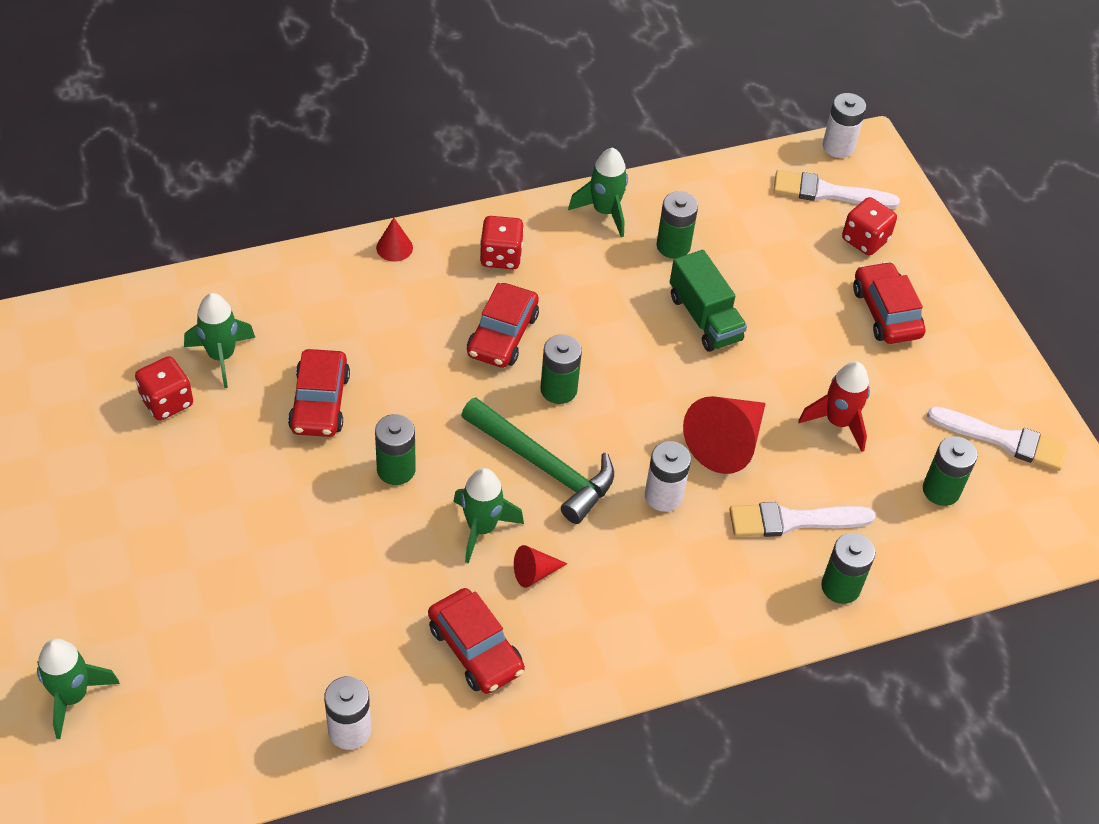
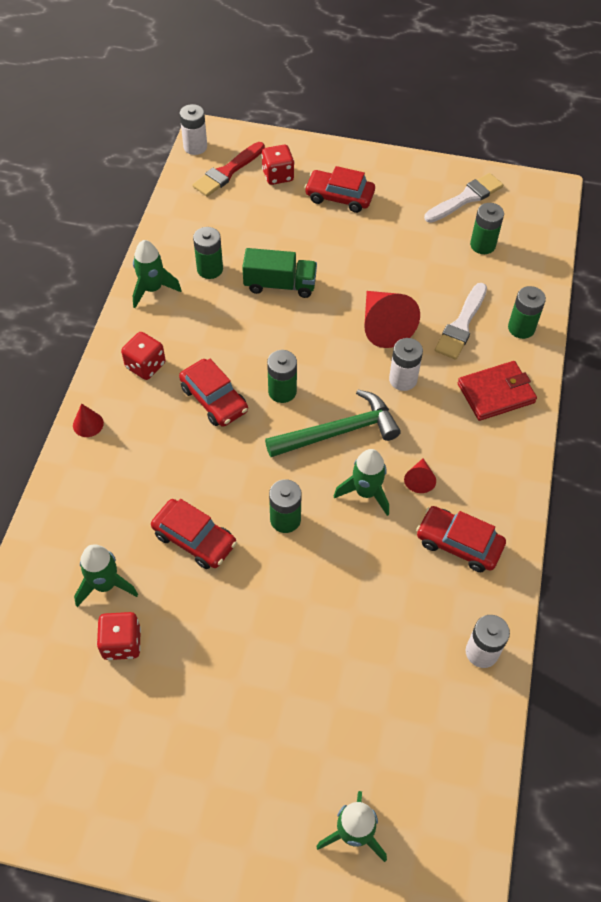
camera: 55 degrees left, 5 degrees up
(475, 649) = (459, 544): red car -> red car turned 150 degrees counterclockwise
(717, 600) = (496, 393): none -> red wallet
(827, 192) = (227, 172): white brush -> red brush
(838, 422) = (404, 264): red rocket -> none

